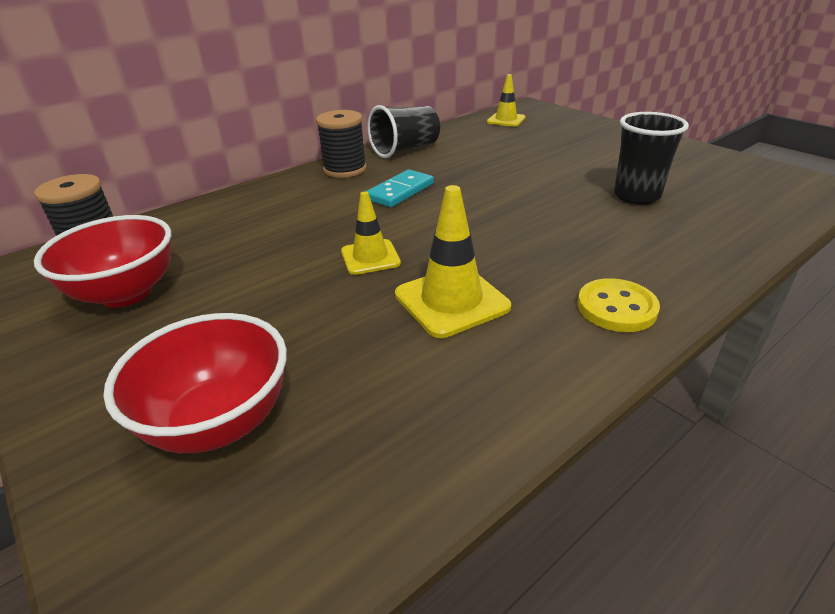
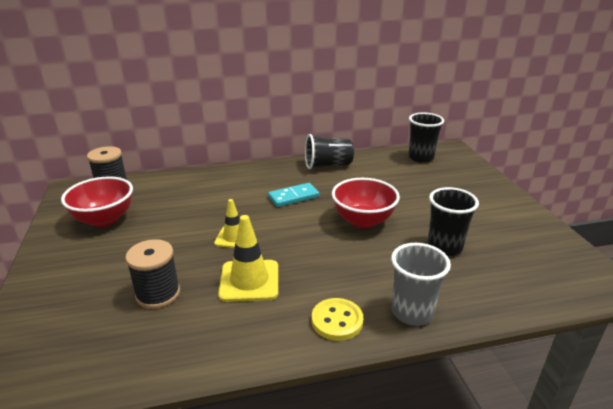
camera: 25 degrees right, 5 degrees down
(219, 422) = (87, 304): red bowl -> red bowl (363, 221)
(345, 169) = (277, 171): black spool -> black spool (158, 294)
(506, 120) = (421, 157): yellow traffic cone -> black cup
(686, 270) = (412, 312): none -> grey cup

